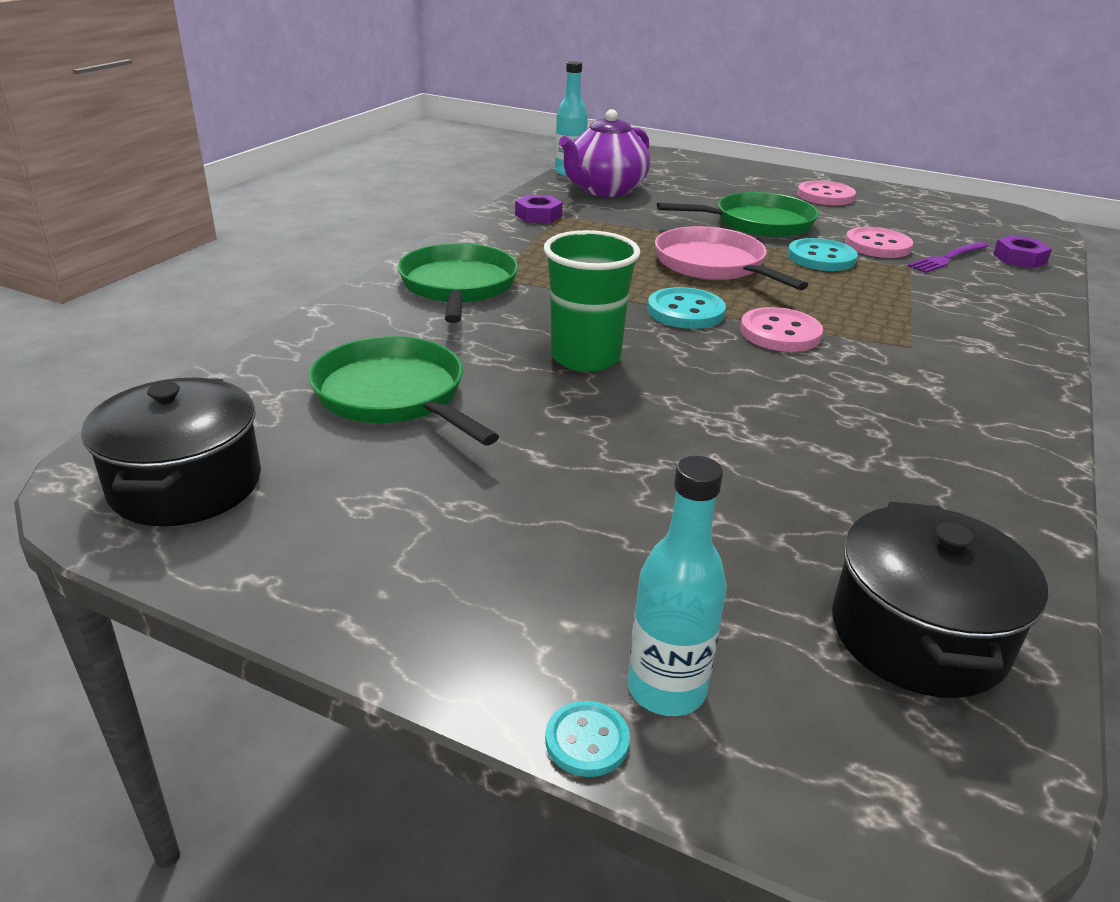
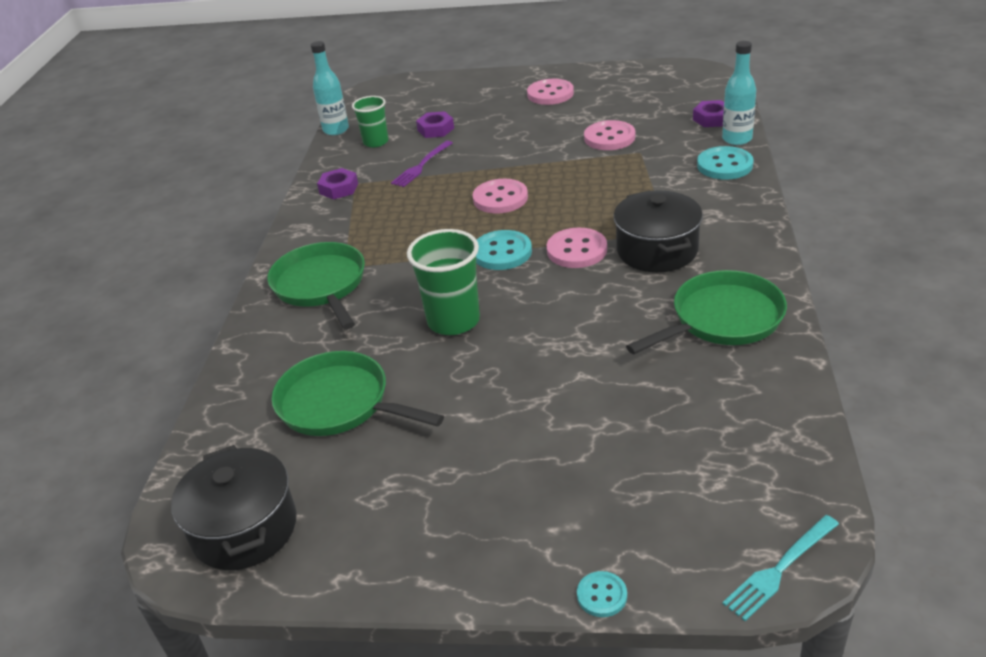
camera: 15 degrees left, 5 degrees up
(604, 190) = (376, 142): purple teapot -> green cup
(666, 689) = (629, 547): turquoise bottle -> turquoise bottle (737, 139)
(676, 195) = (435, 129): none -> purple nut
(713, 265) = (500, 198): pink pan -> pink button
(758, 223) = (512, 142): green pan -> green pan (722, 319)
(821, 258) = (574, 164): turquoise button -> turquoise button (724, 165)
(901, 817) = (779, 570): none -> turquoise fork
(918, 634) = (750, 457): black pot -> black pot (657, 250)
(947, 258) = (663, 135): purple fork -> purple fork (421, 166)

